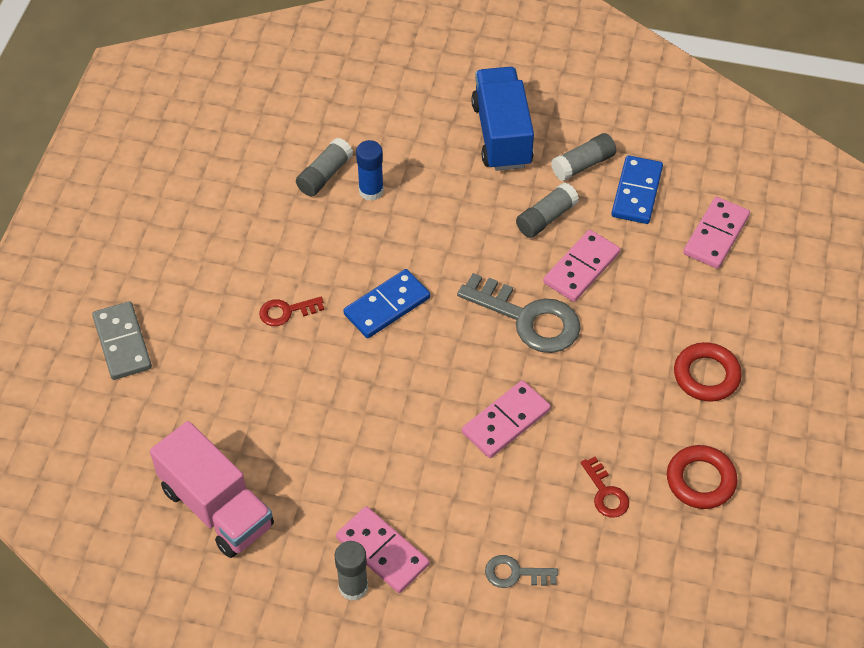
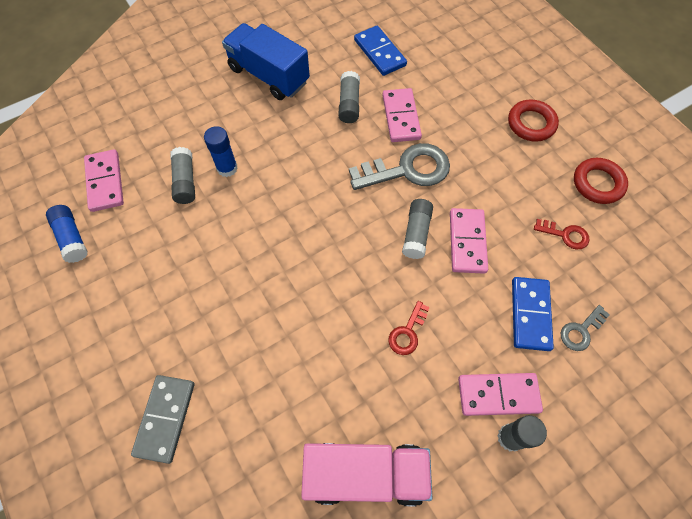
camera: 45 degrees left, 10 degrees up
(122, 343) = (165, 418): grey domino -> grey domino turned 75 degrees clockwise
(192, 152) = (72, 238): none -> blue glue stick
(286, 312) = (259, 291): red key -> red key (407, 332)
(387, 306) = (319, 232): blue domino -> blue domino (530, 314)
(583, 165) = (334, 59): grey glue stick -> grey glue stick (416, 233)
(716, 235) = (445, 45): pink domino -> pink domino (105, 182)

